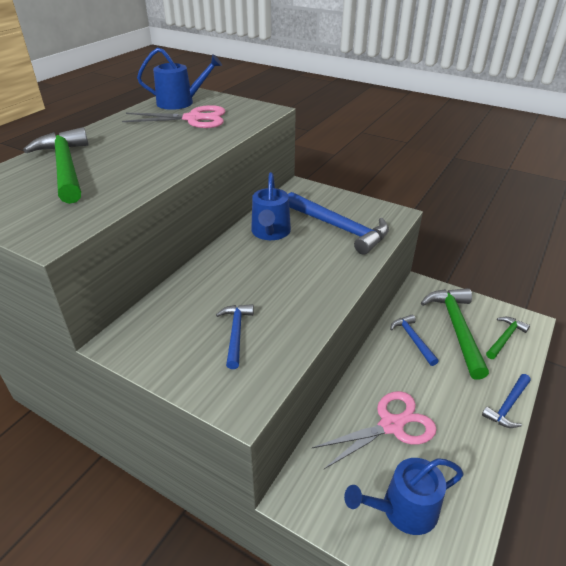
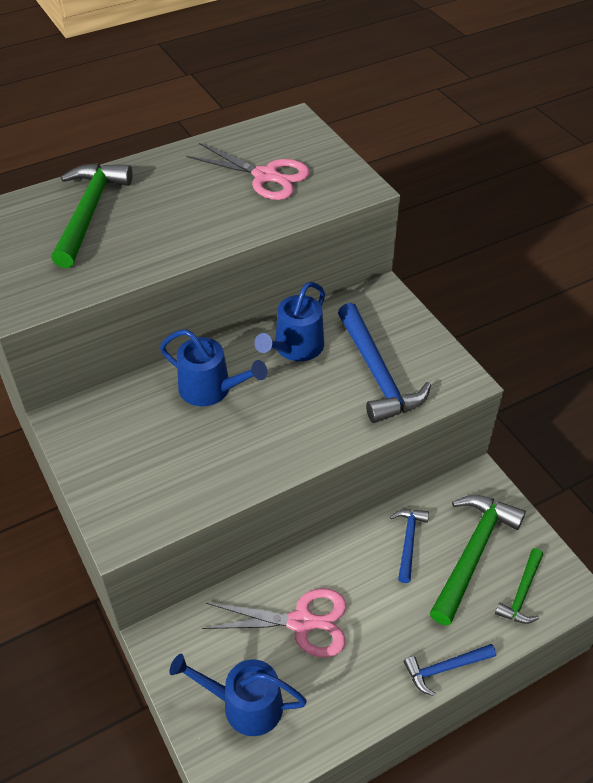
camera: 30 degrees right, 10 degrees up
(180, 102) = (273, 140): blue watering can -> blue watering can (211, 389)
(236, 333) = (168, 459): blue hammer -> none
(505, 338) = (521, 593): green hammer -> green hammer turned 135 degrees clockwise

